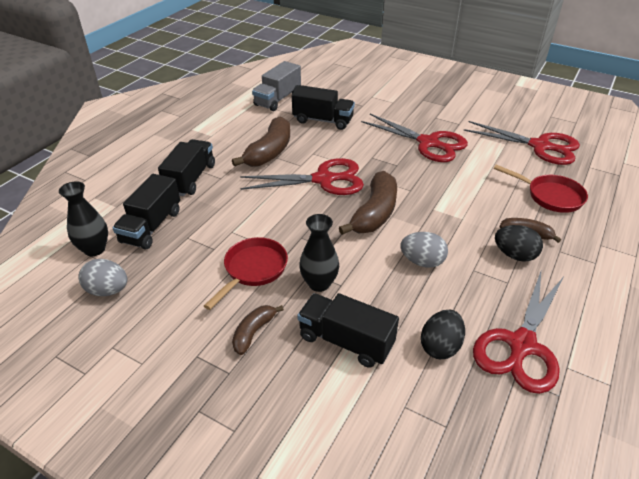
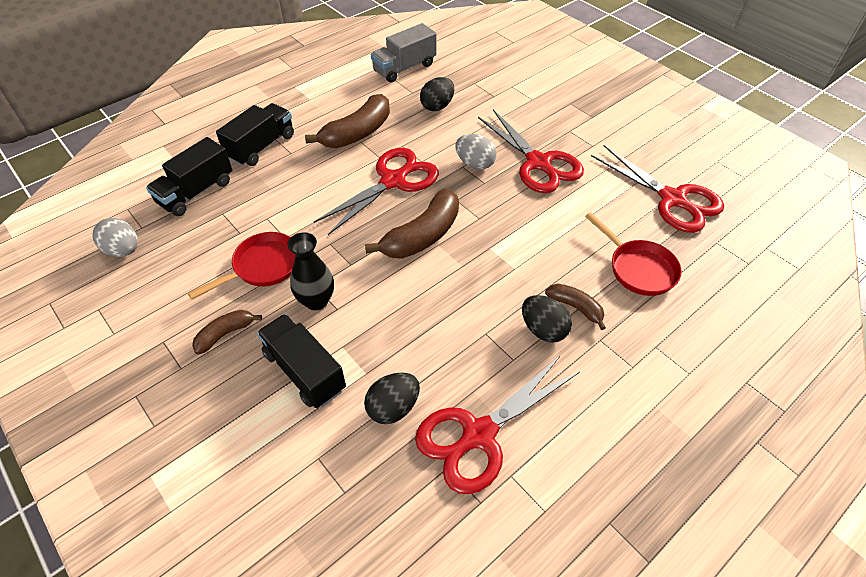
camera: 20 degrees right, 10 degrees up
(94, 249) = (134, 203): black vase -> none
(323, 120) = (437, 106): black truck -> black egg
(323, 180) = (393, 181): red scissors -> red scissors turned 60 degrees counterclockwise
(422, 261) = (436, 307): grey egg -> grey egg (475, 164)

